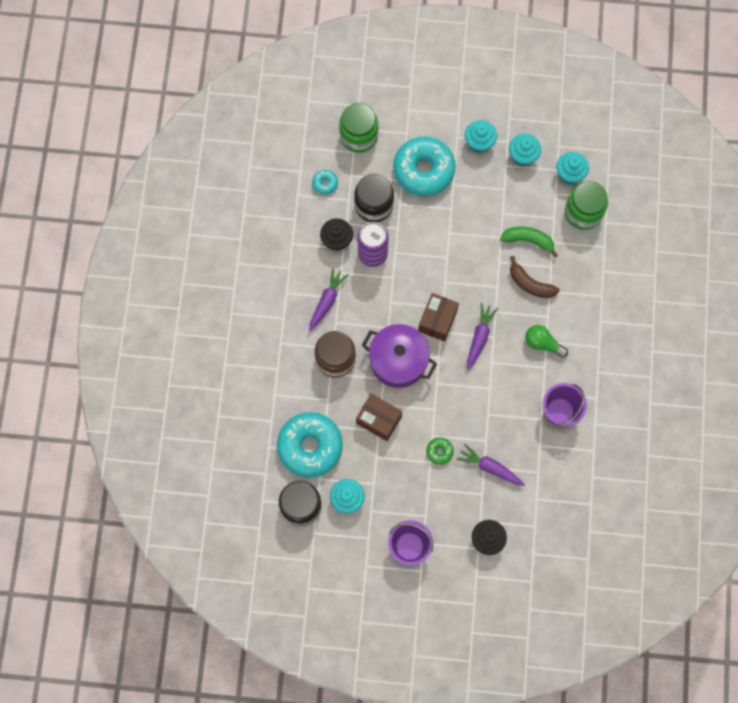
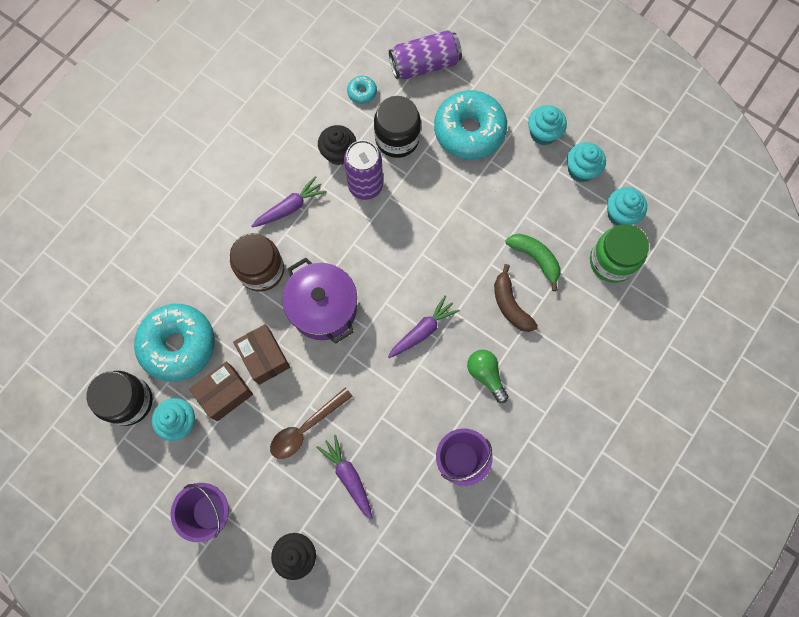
camera: 30 degrees right, 0 degrees up
(359, 136) = (424, 64): green jar -> purple can
(437, 320) = (389, 289): brown box -> brown box (225, 394)
(439, 451) = (306, 428): green donut -> brown spoon

